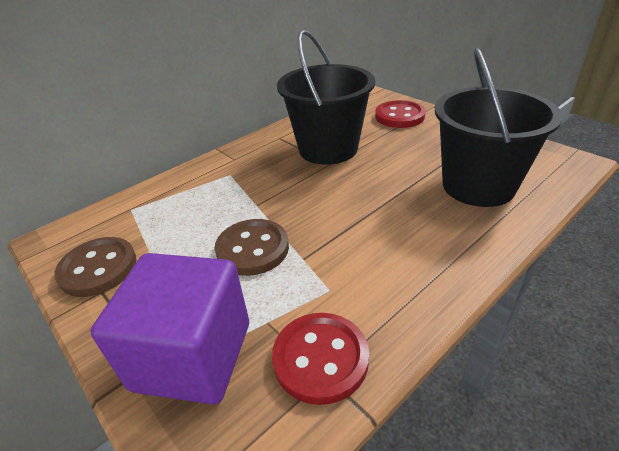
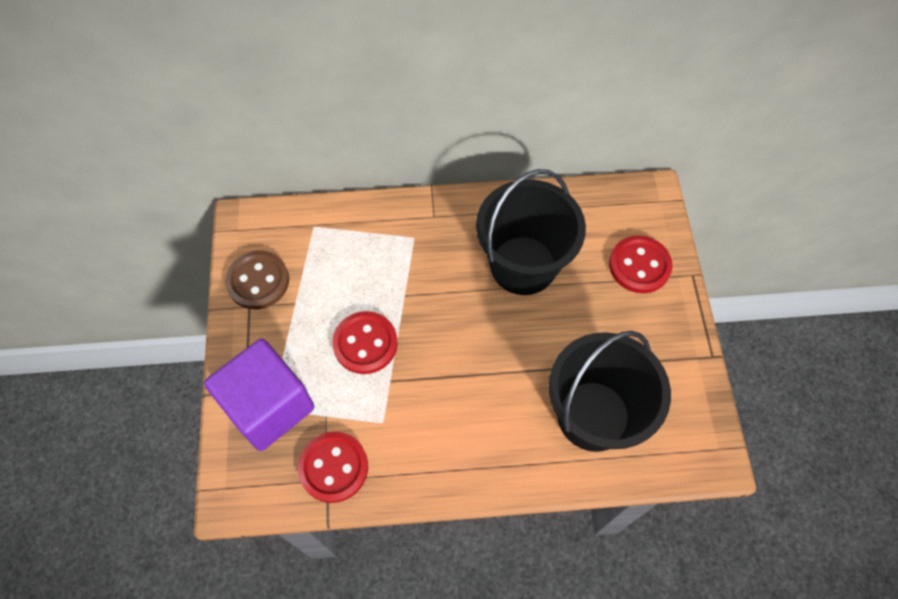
camera: 35 degrees right, 25 degrees up
(252, 249) = (365, 343): brown button -> red button

